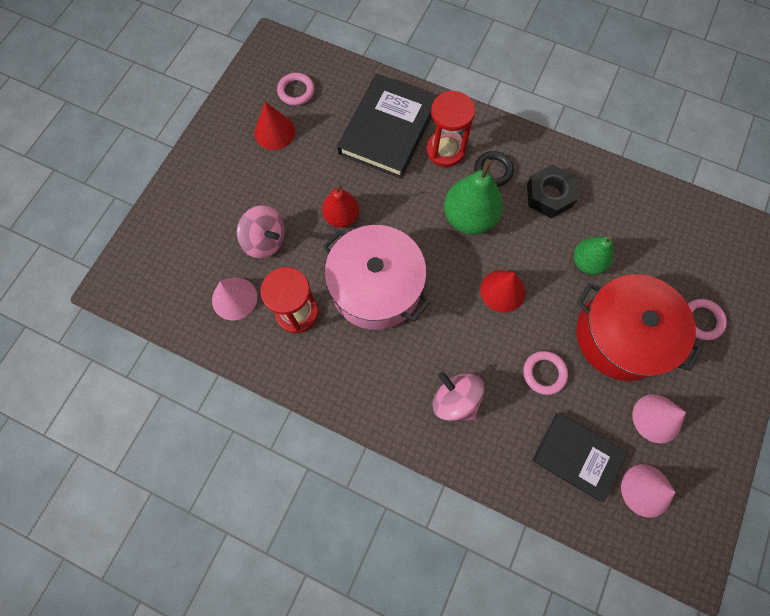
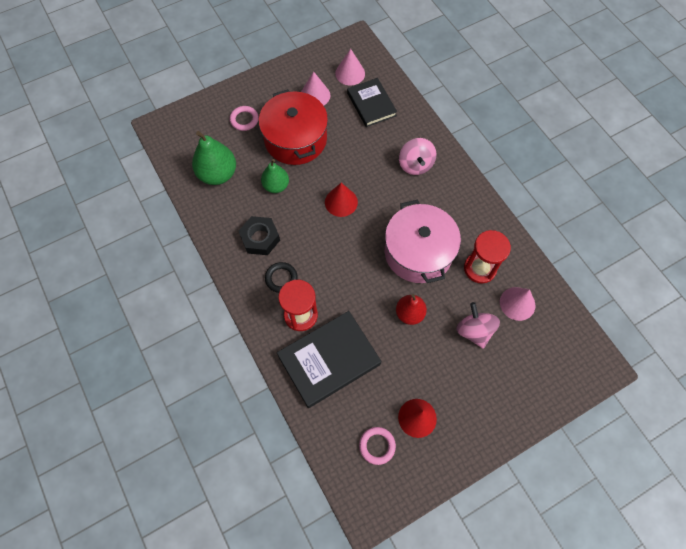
camera: 145 degrees left, 5 degrees down
(469, 217) = (324, 257): green pear -> green pear (218, 174)
(544, 373) = (355, 148): pink ring -> none

